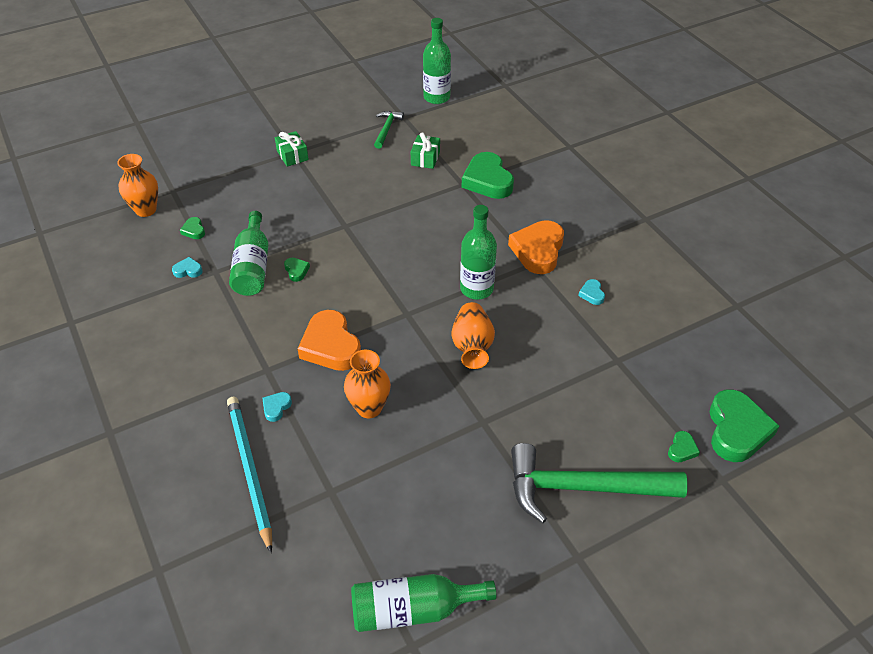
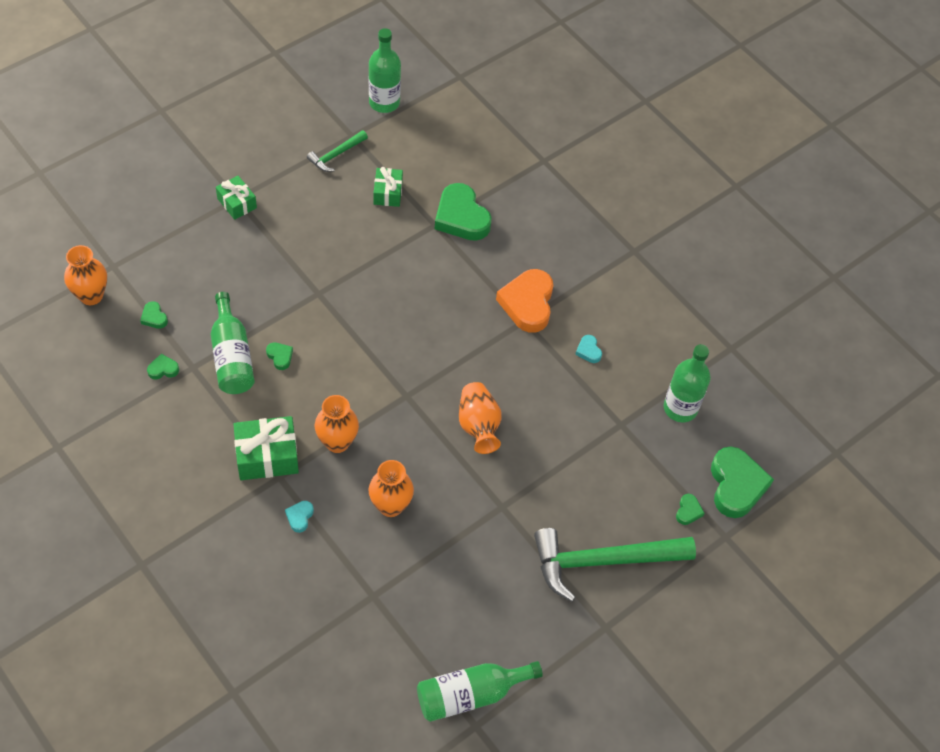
camera: 15 degrees left, 10 degrees up
(188, 270) = (163, 369): turquoise heart -> green heart
(250, 471) = (291, 586): turquoise pencil -> none
(260, 350) = (267, 456): none -> green gift
(331, 346) = (337, 442): orange heart -> orange vase
(387, 129) = (336, 155): green hammer -> green hammer turned 135 degrees counterclockwise
(476, 289) = (472, 357): green bottle -> green bottle (680, 408)

